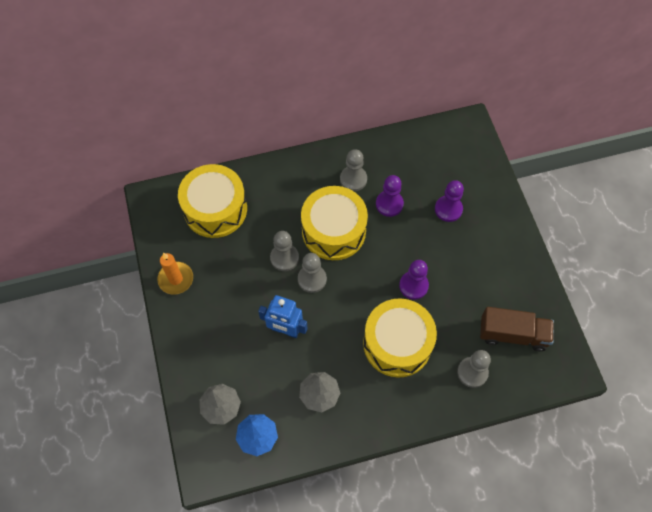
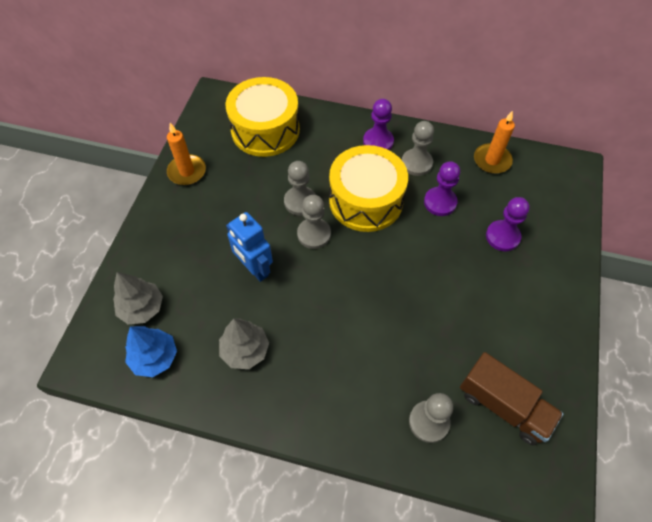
camera: 30 degrees right, 5 degrees down
(397, 344) = (361, 343): yellow drum -> none
(407, 148) = (492, 160): none -> orange candle
(413, 286) = (417, 293): purple pawn -> purple pawn (378, 141)

